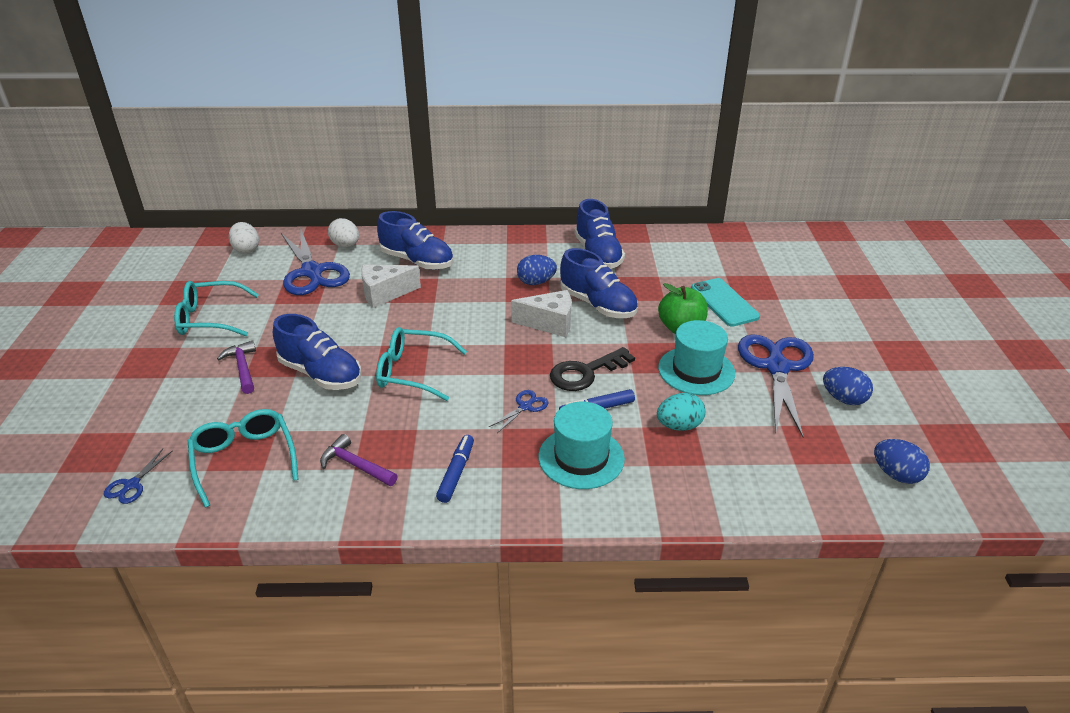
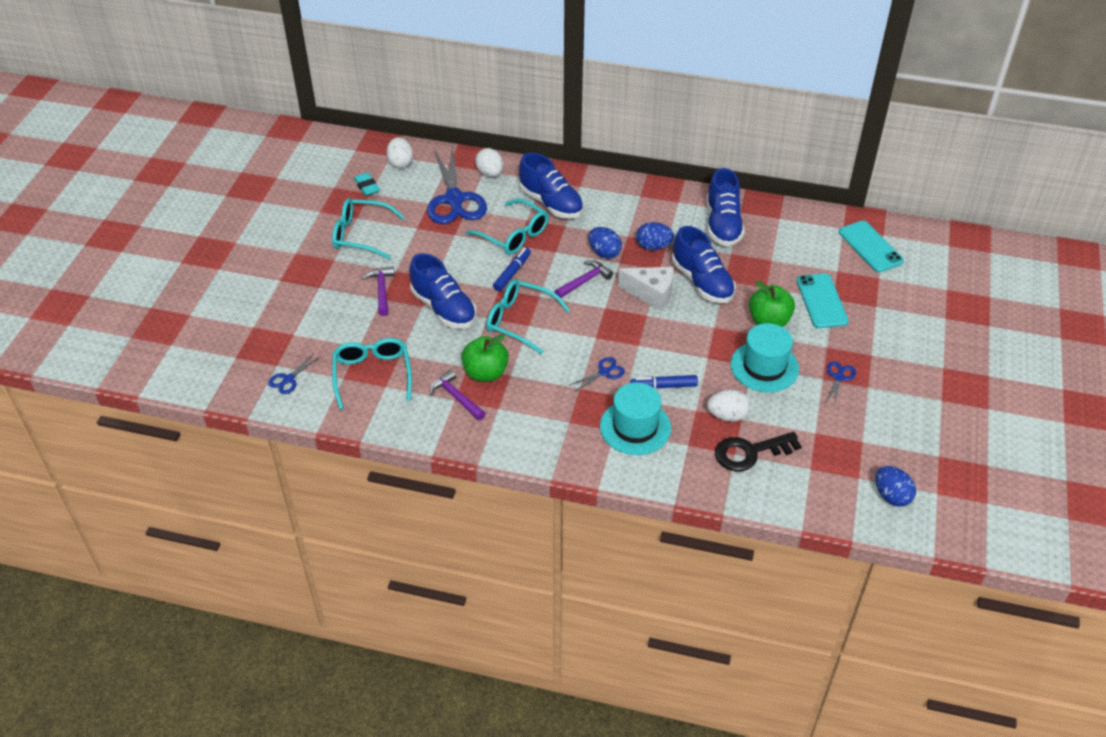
camera: 15 degrees right, 10 degrees up
(211, 274) = (367, 187): none -> turquoise eraser
(384, 294) = (514, 235): white cheese -> turquoise glasses
(386, 432) = (485, 373): none -> green apple
(456, 473) = (532, 420): blue marker -> blue marker (512, 273)
(474, 323) = (584, 281): none -> purple hammer
(585, 373) = (665, 350): black key -> black key (749, 452)
(679, 426) = (727, 416): turquoise egg -> white egg
(746, 252) = (870, 247): none -> turquoise phone
(777, 367) = (839, 377): blue scissors -> blue scissors, size x0.43
(843, 399) = (883, 420): blue egg -> blue egg (604, 253)

